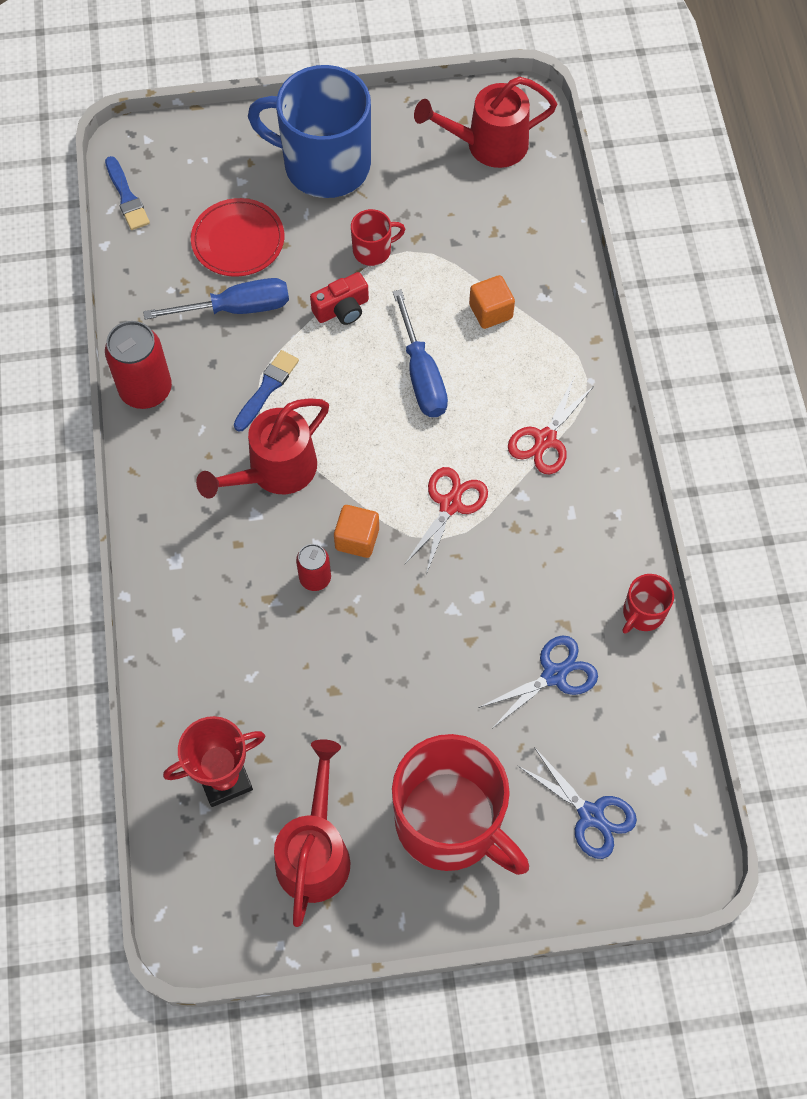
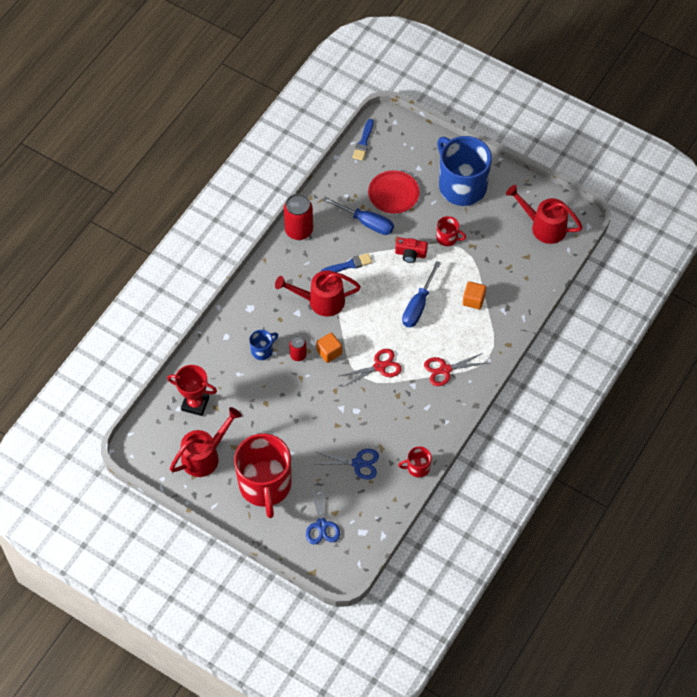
camera: 40 degrees right, 5 degrees down
(254, 612) = (262, 350): none -> blue mug

